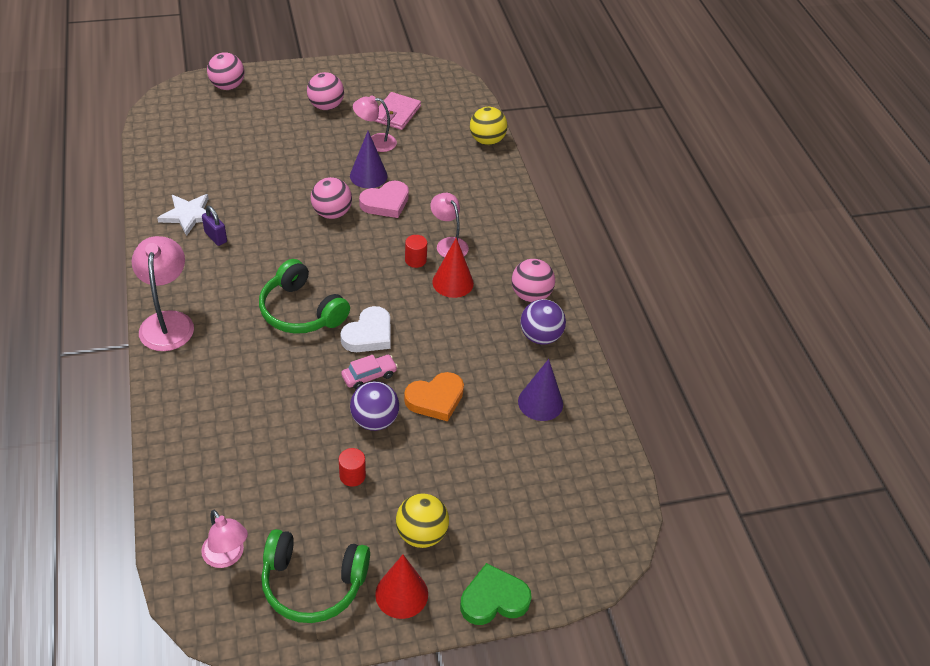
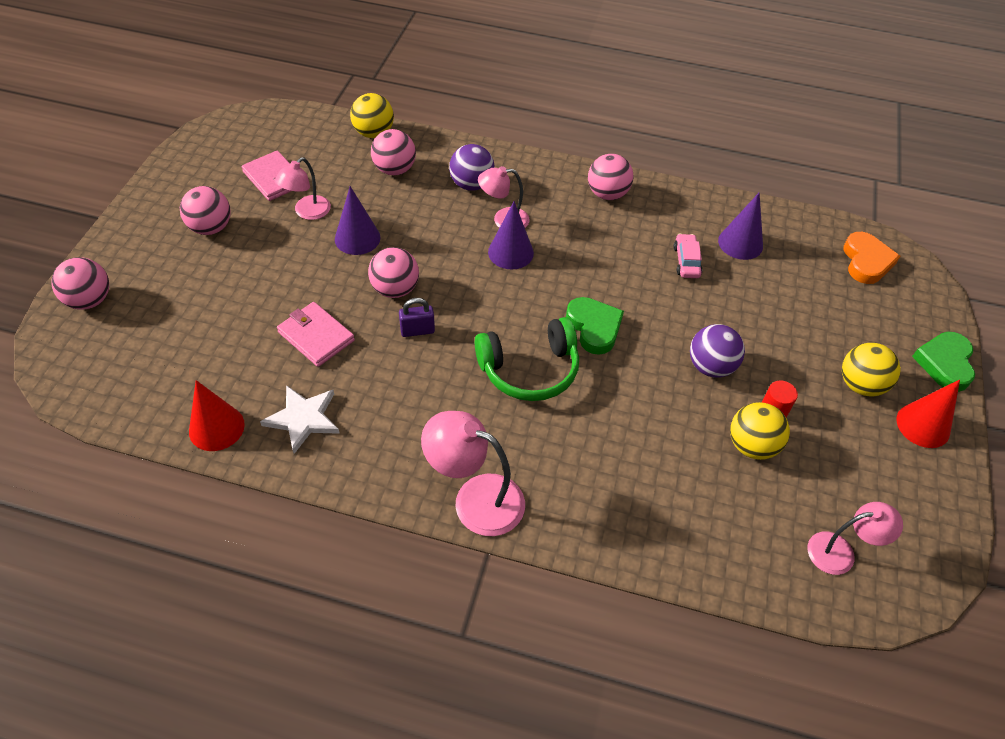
camera: 60 degrees left, 5 degrees up
(216, 237) = (361, 405): purple padlock -> purple padlock (417, 330)
(262, 193) = (316, 336): none -> pink wallet
(305, 470) = (752, 445): none -> yellow ball
(313, 583) = (893, 489): green headphones -> none
(369, 334) = (594, 327): white heart -> green heart
(369, 376) = (650, 348): pink car -> pink car (686, 261)
(386, 203) = (410, 241): pink heart -> none
(415, 260) = (510, 252): red cylinder -> purple cone
(435, 399) = (704, 311): orange heart -> orange heart (866, 261)
(453, 282) = (558, 238): red cone -> red cone (216, 427)
(455, 166) = (394, 170): none -> pink ball
(540, 336) = (662, 210): purple ball -> purple ball (471, 184)

